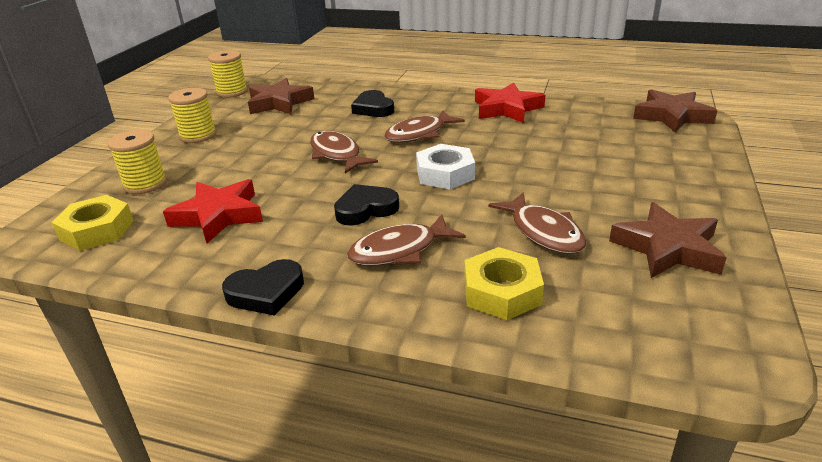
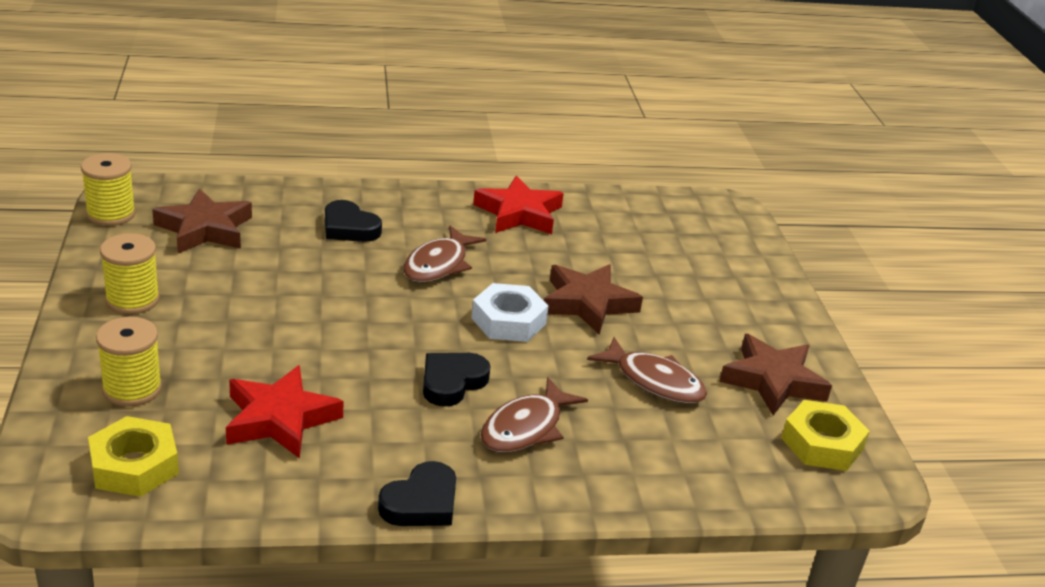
camera: 30 degrees left, 0 degrees up
(337, 154) = (357, 308): brown fish -> none
(501, 291) = (653, 455): yellow nut -> yellow nut (822, 444)
(672, 116) = (705, 209): brown star -> brown star (587, 303)

